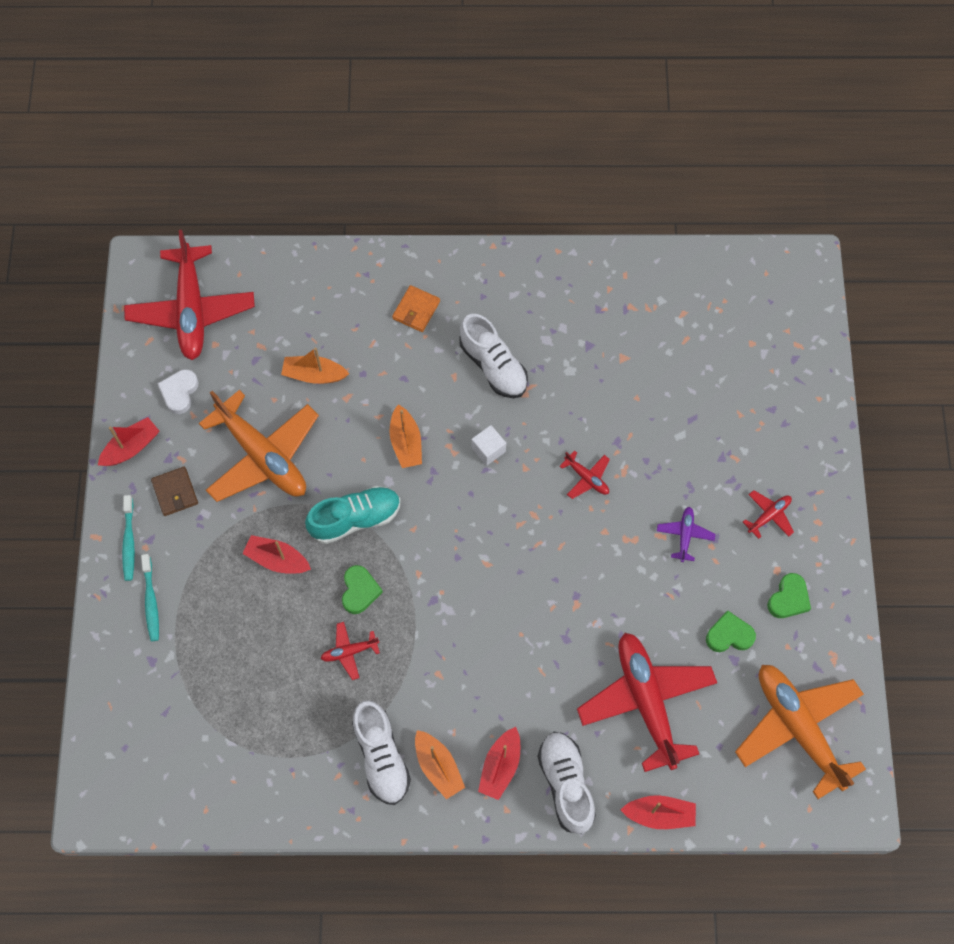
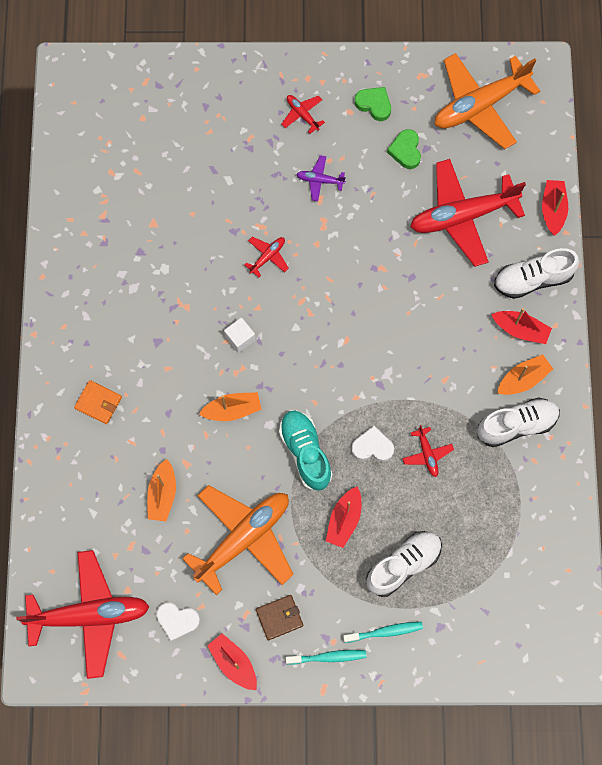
camera: 90 degrees left, 5 degrees up
(359, 591) = (372, 447): green heart -> white heart
(493, 366) = (158, 334): white shoe -> white shoe (403, 565)

